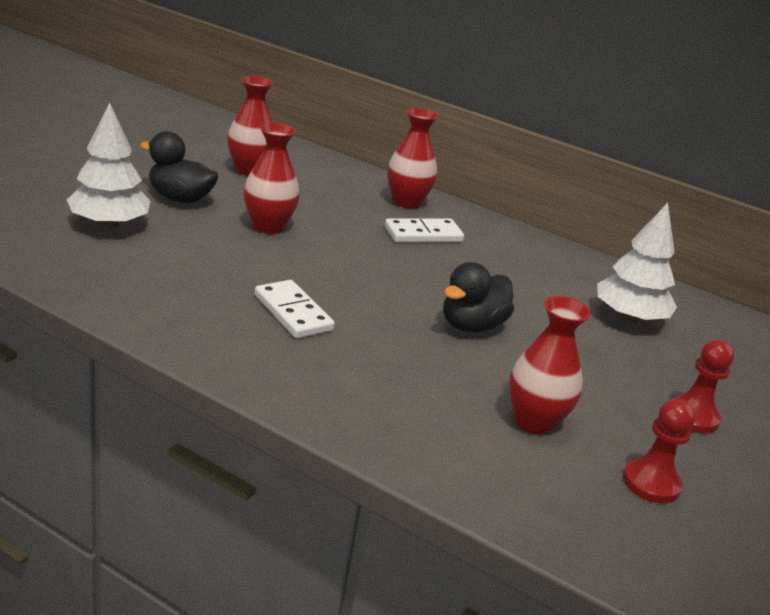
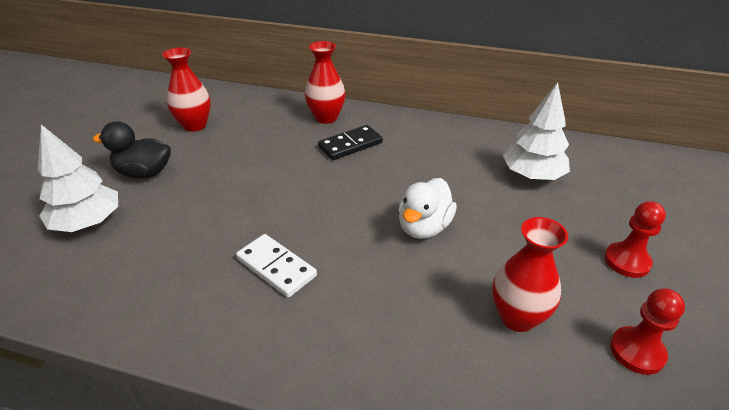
camera: 10 degrees left, 10 degrees up
(268, 226) = (226, 178): red vase -> none
(423, 234) = (350, 145): white domino -> black domino
(471, 326) = (424, 227): black duck -> white duck

